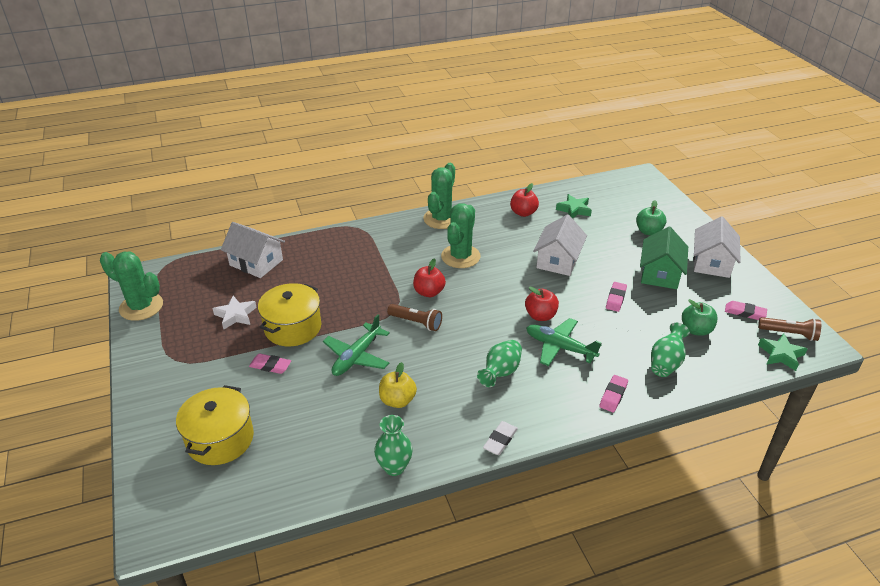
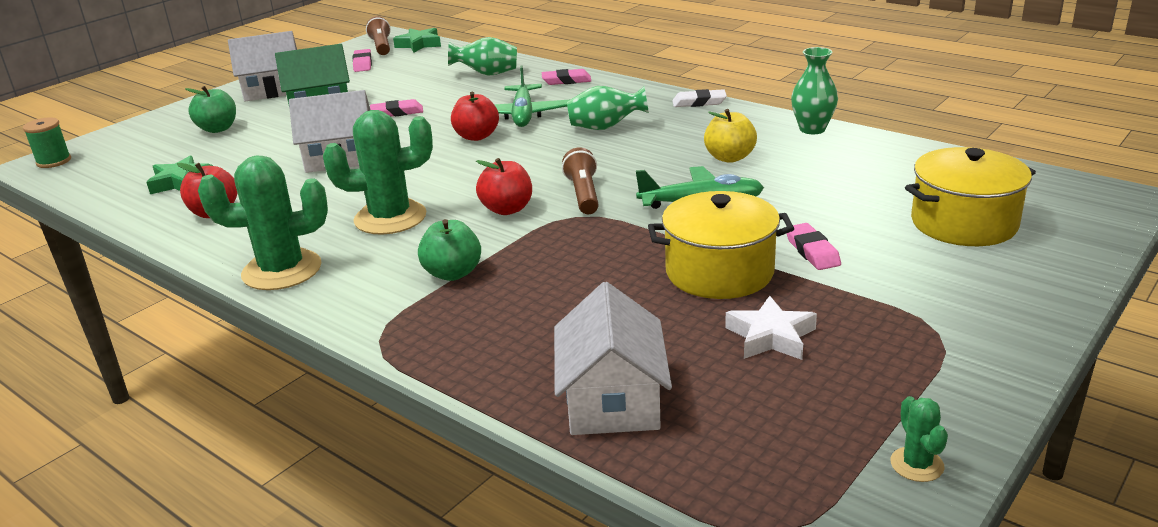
camera: 120 degrees left, 10 degrees down
(141, 307) = (917, 464): green cactus -> green cactus, size x0.46
(643, 180) = (54, 161): none -> green spool
(696, 330) = (416, 74): green apple -> green apple (453, 273)

